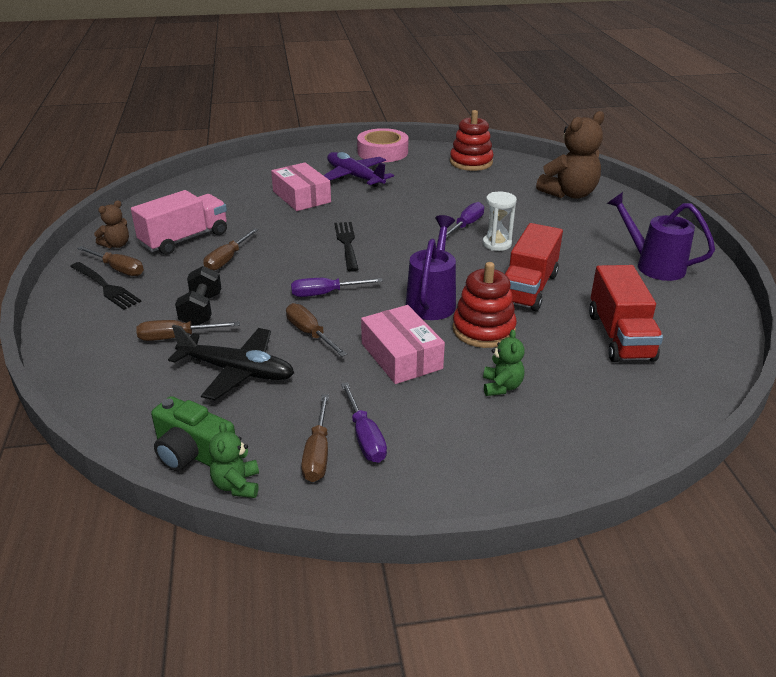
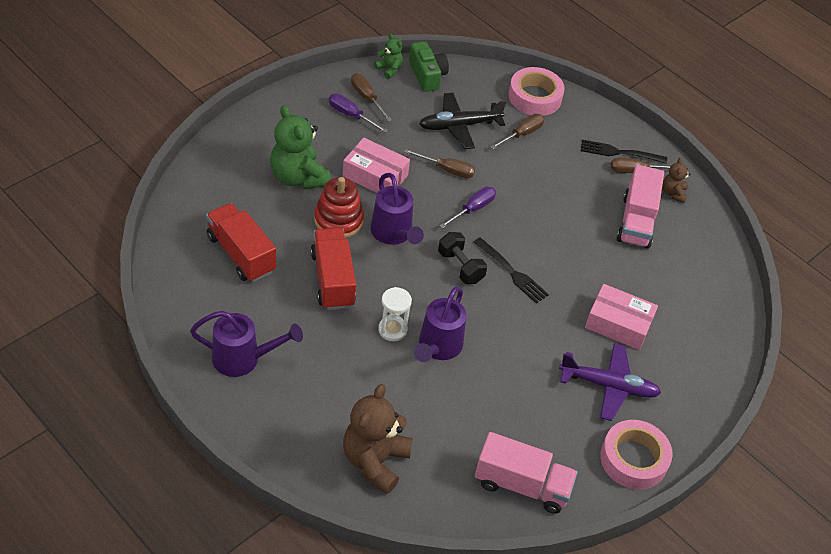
camera: 140 degrees right, 15 degrees up
(98, 369) = (535, 97): none -> pink tape
(193, 452) = (427, 75): green camera -> green camera turned 75 degrees clockwise
(201, 310) = (534, 160): black dumbbell -> black dumbbell (460, 267)
(227, 259) = (577, 213): brown screwdriver -> none
(466, 225) = (437, 347): purple screwdriver -> purple watering can
(471, 162) = (522, 485): red stacking toy -> pink truck
(501, 386) = (298, 177): green teddy bear -> green teddy bear, size x2.01

